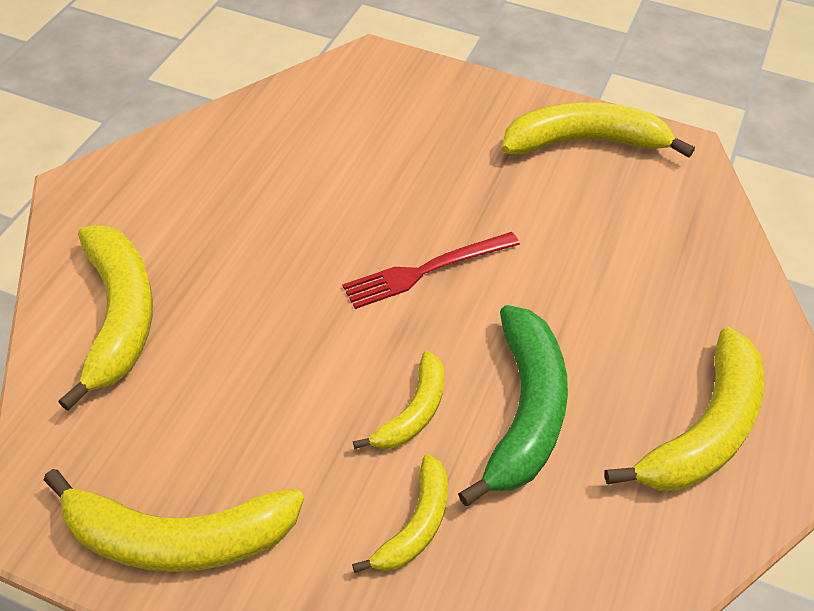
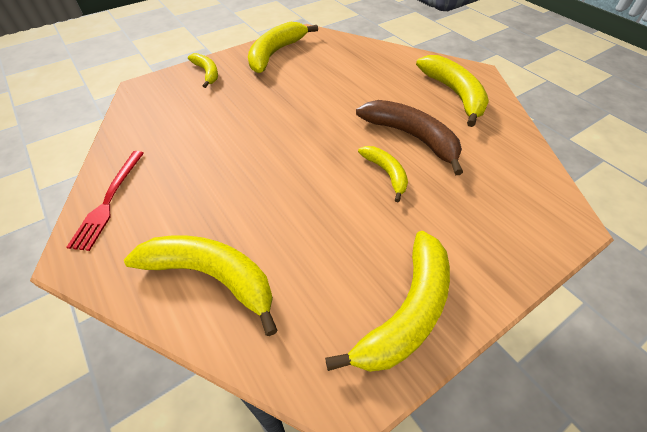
camera: 55 degrees left, 0 degrees up
(416, 524) = (454, 201): yellow banana -> yellow banana (207, 73)
(426, 270) = (302, 131): red fork -> red fork (109, 201)
(525, 411) = (411, 137): green banana -> brown banana

